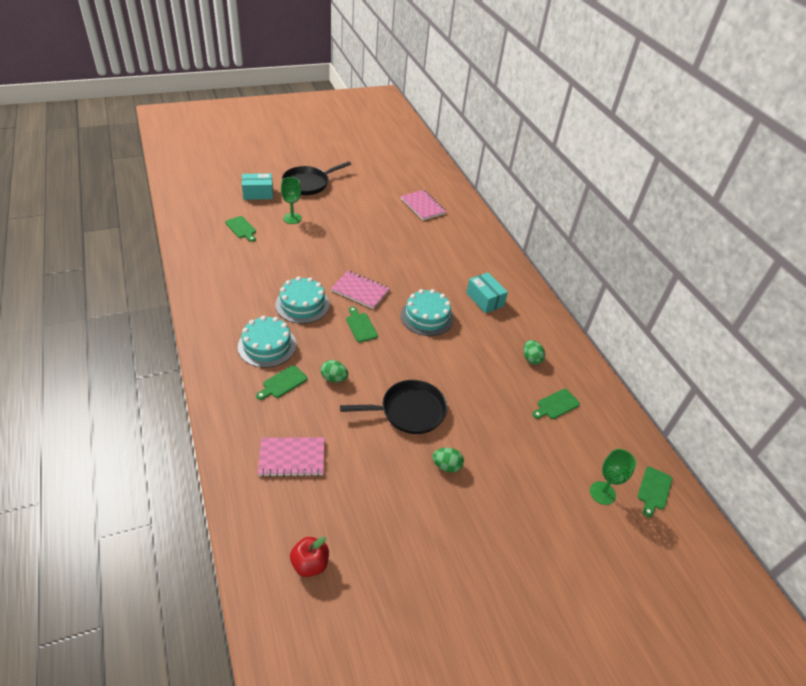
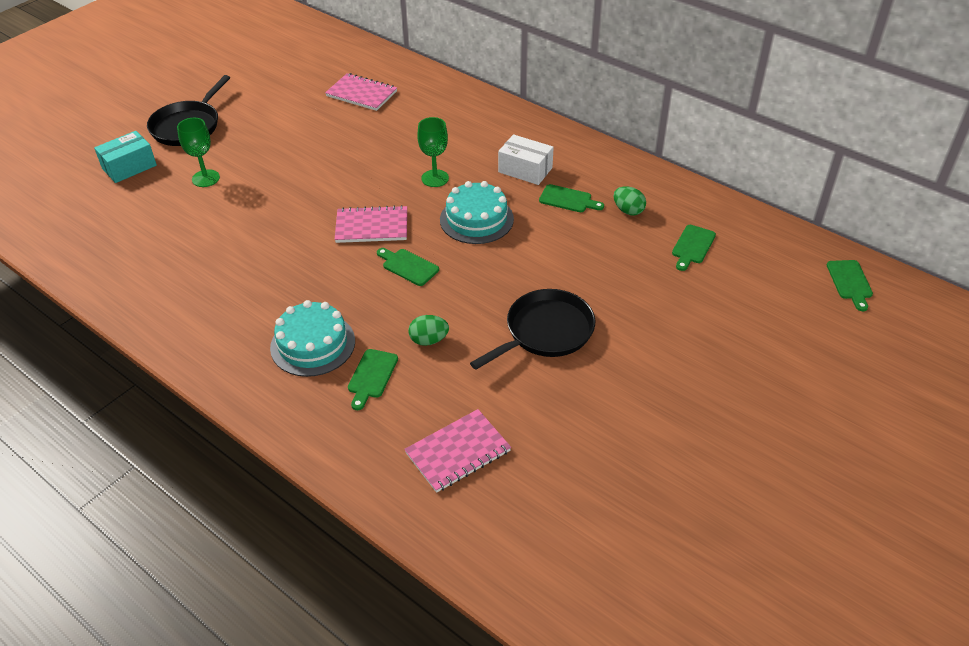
camera: 25 degrees left, 0 degrees up
(241, 228) = (147, 220): green cutting board -> green cutting board (568, 199)
(302, 304) = (314, 275): turquoise cake -> none
(310, 564) = (578, 549): red apple -> none
(446, 466) = (634, 368): green egg -> none
(485, 299) = (525, 170): turquoise box -> white box
(602, 493) = (806, 311): green goblet -> green goblet (435, 178)

